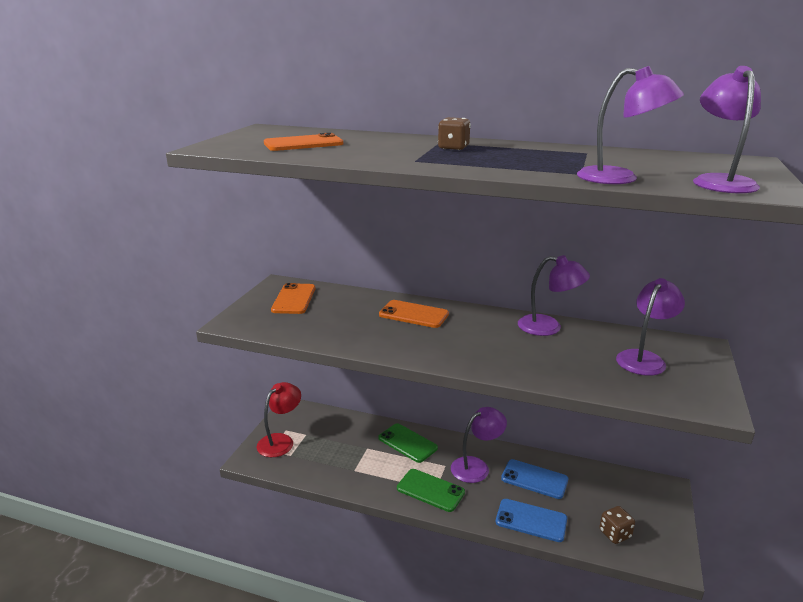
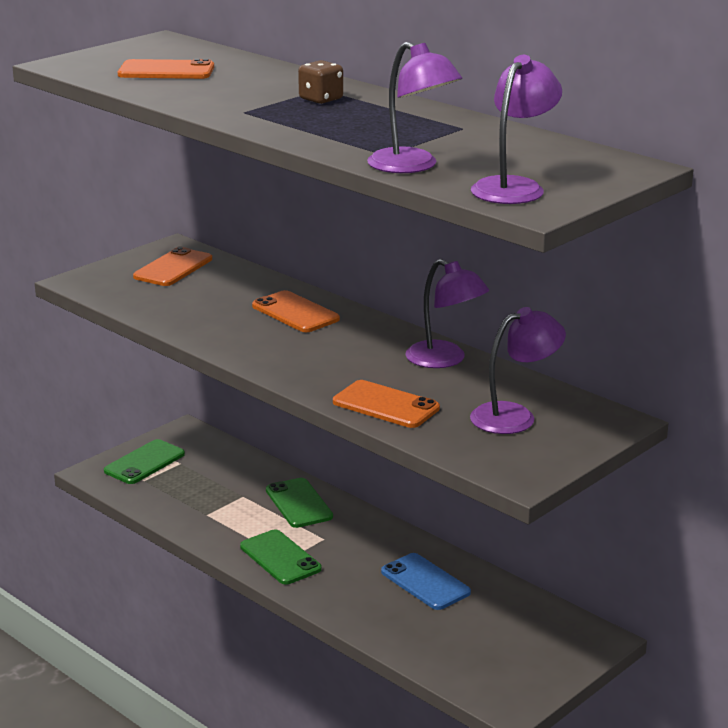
camera: 25 degrees right, 0 degrees up
(280, 441) = (144, 462): red lamp -> green phone
(476, 466) = (363, 550): purple lamp -> none
(531, 520) = (375, 619): blue phone -> none
(557, 372) = (385, 405): none -> orange phone
(615, 534) = (467, 660): brown dice -> none

